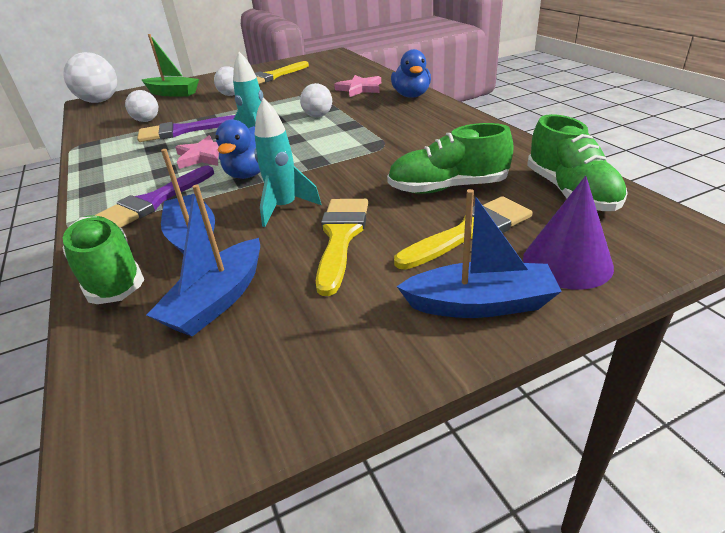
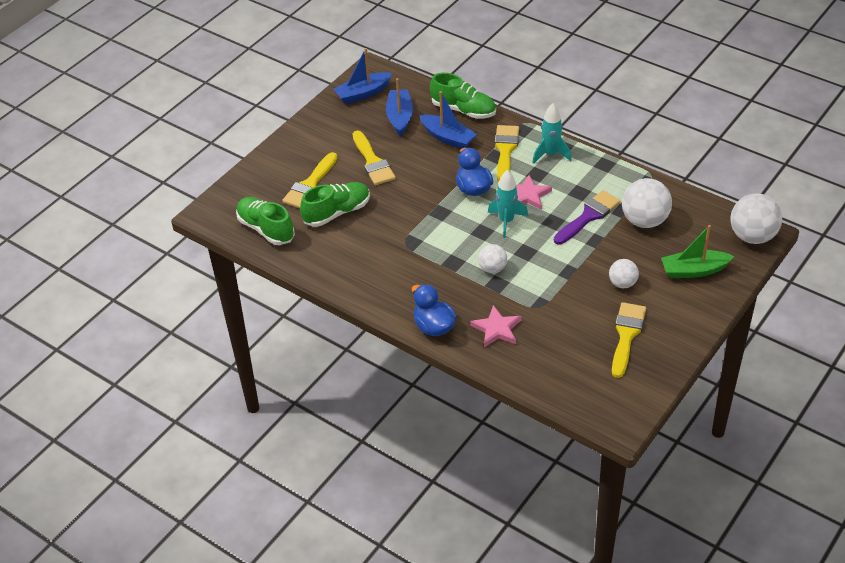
camera: 150 degrees right, 10 degrees up
(147, 120) = (644, 221): white ball -> white ball, size x1.74
(154, 201) = (505, 151): purple brush -> yellow brush
(284, 208) = (420, 170): turquoise rocket -> turquoise rocket (550, 154)
(480, 304) = (290, 150): blue boat -> blue boat (363, 93)
(567, 262) = (260, 181): purple cone -> none

